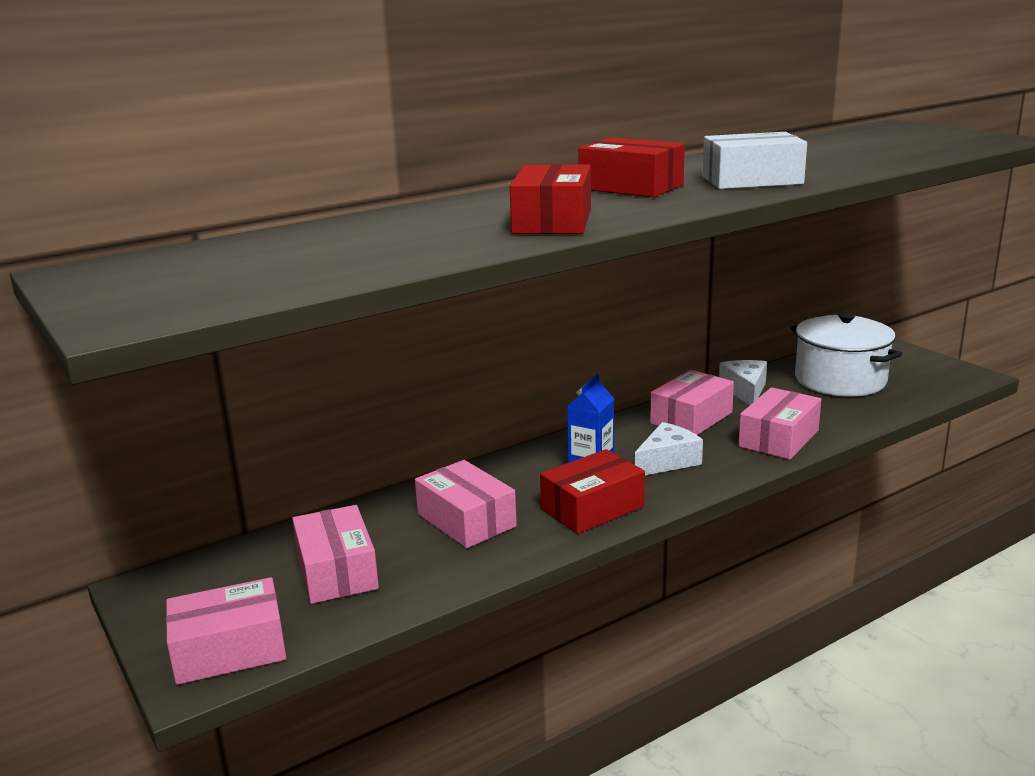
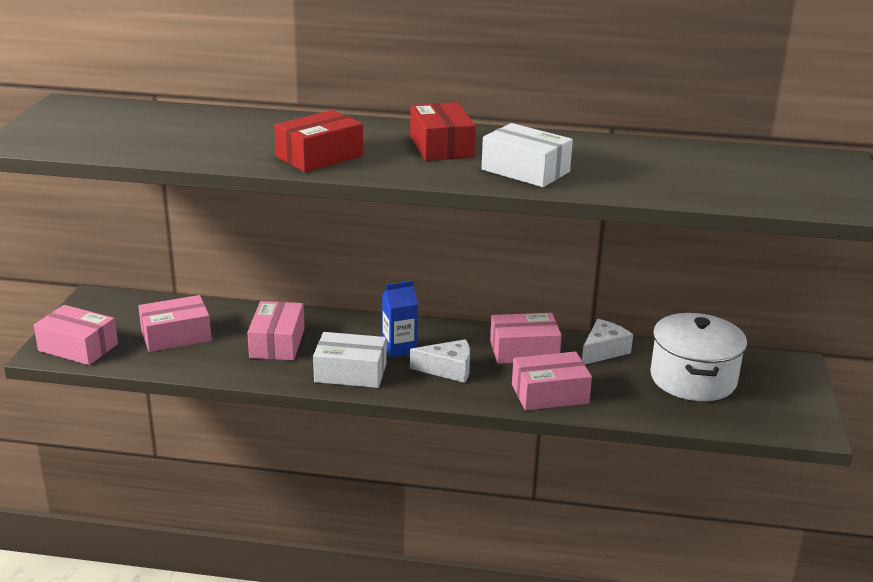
camera: 40 degrees right, 5 degrees up
(337, 571) = (176, 335): pink box -> pink box turned 45 degrees clockwise
(592, 508) = (350, 372): red box -> white box

